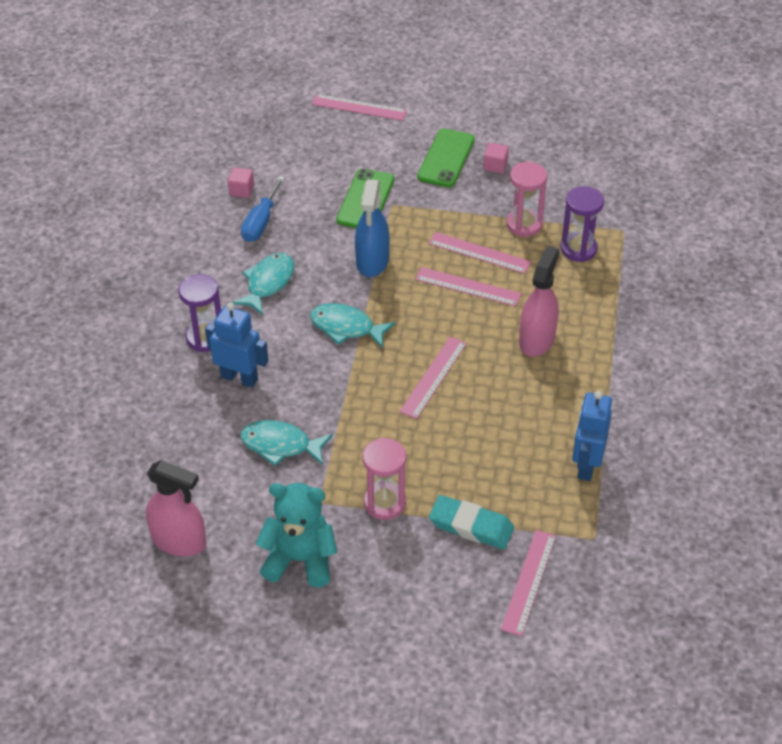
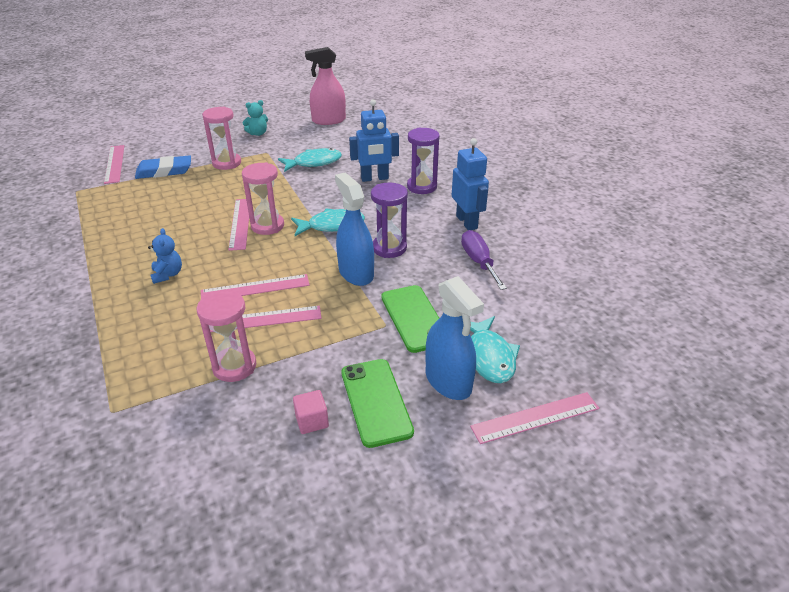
camera: 145 degrees right, 10 degrees down
(241, 190) = (528, 278): pink cube -> none
(261, 222) = (479, 262): blue screwdriver -> purple screwdriver
(268, 283) = (420, 228): turquoise fish -> turquoise fish (489, 357)
(300, 559) = (258, 133): turquoise teddy bear -> turquoise teddy bear, size x0.54
(388, 149) = (448, 381): none -> blue spray bottle
(408, 359) = (267, 226): none -> pink hourglass
(471, 526) = (164, 171): turquoise eraser -> blue eraser
(537, 340) = (167, 274): pink spray bottle -> blue teddy bear
(578, 249) = (159, 367): purple hourglass -> purple hourglass (389, 248)
(586, 465) = (93, 219): blue robot -> blue robot (467, 222)

